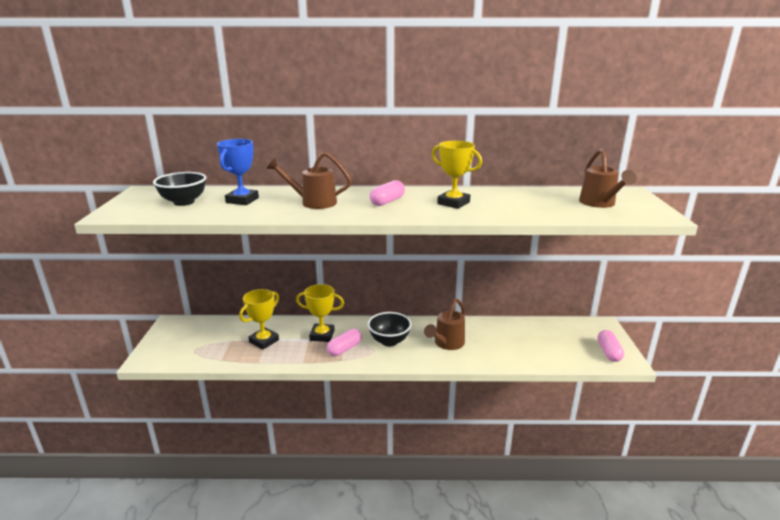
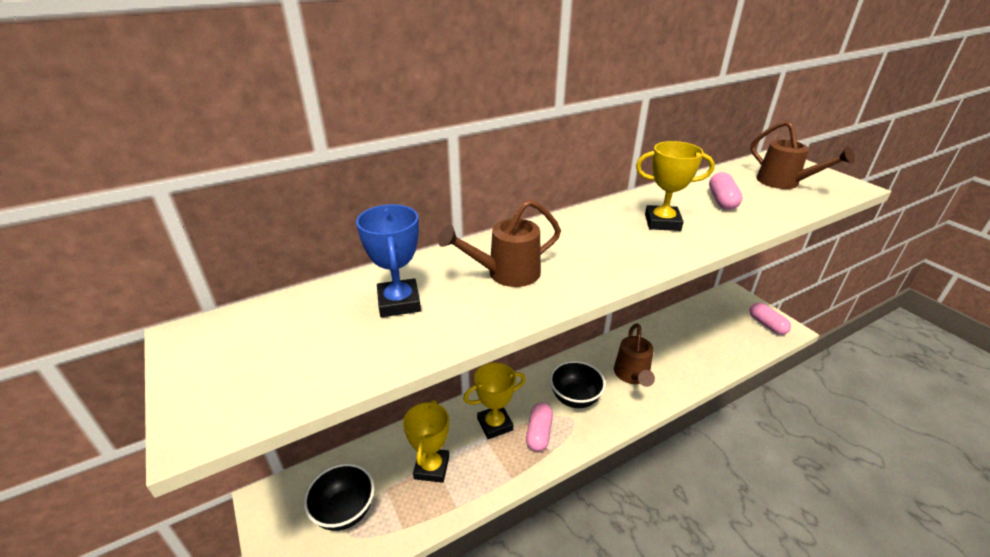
camera: 30 degrees left, 10 degrees up
(184, 202) = (306, 340): black bowl -> black bowl (345, 511)
(387, 201) = (592, 242): pink capsule -> pink capsule (722, 201)

